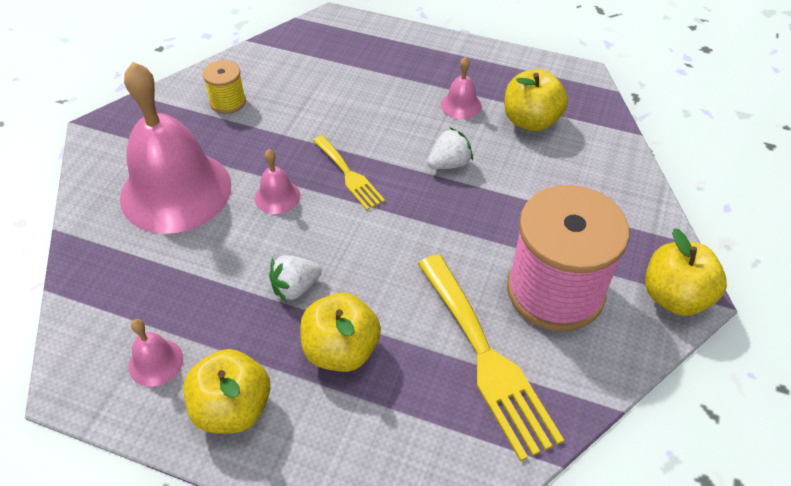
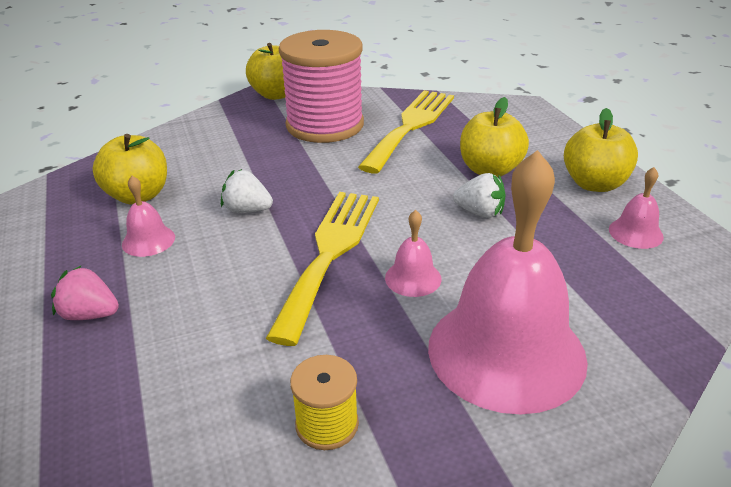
camera: 130 degrees left, 15 degrees down
(349, 175) = (330, 253): yellow fork -> yellow fork, size x1.80
(407, 61) = (90, 314): none -> pink strawberry

